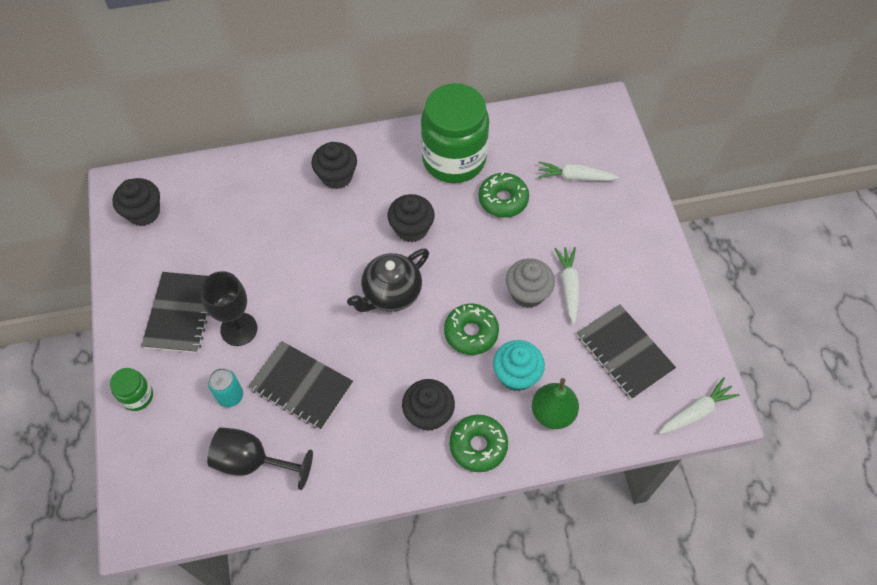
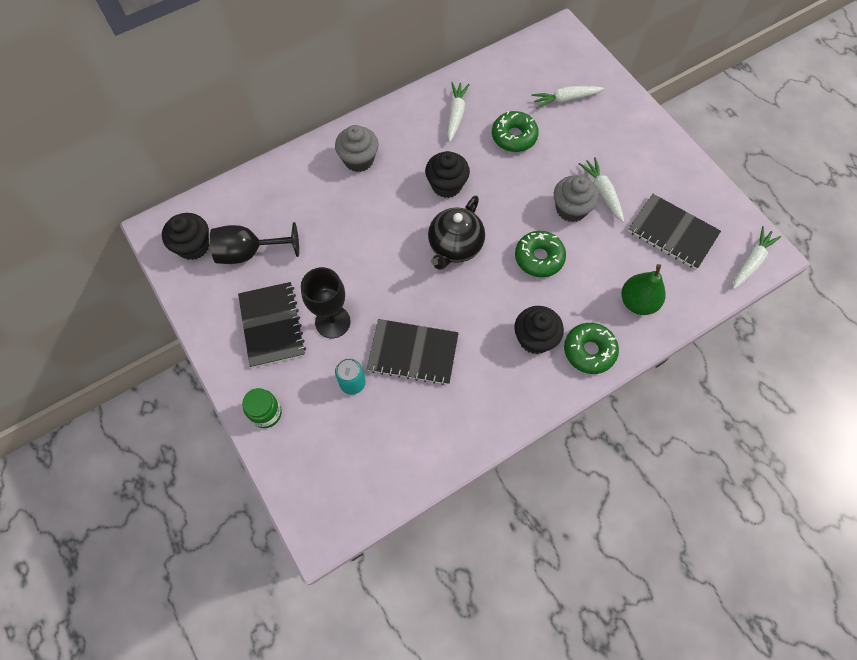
camera: 20 degrees left, 5 degrees up
(252, 461) = (400, 433): black goblet -> black goblet (249, 252)
(336, 176) = (359, 160): black cupcake -> grey cupcake
(454, 159) = (456, 114): green jar -> white carrot
(516, 375) = (593, 281): turquoise cupcake -> none

